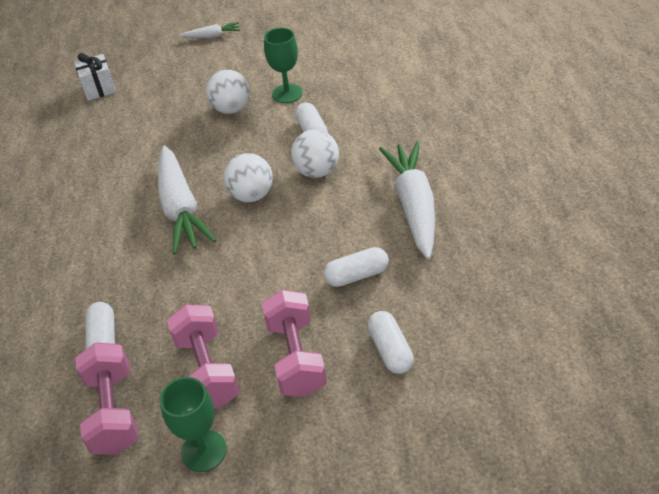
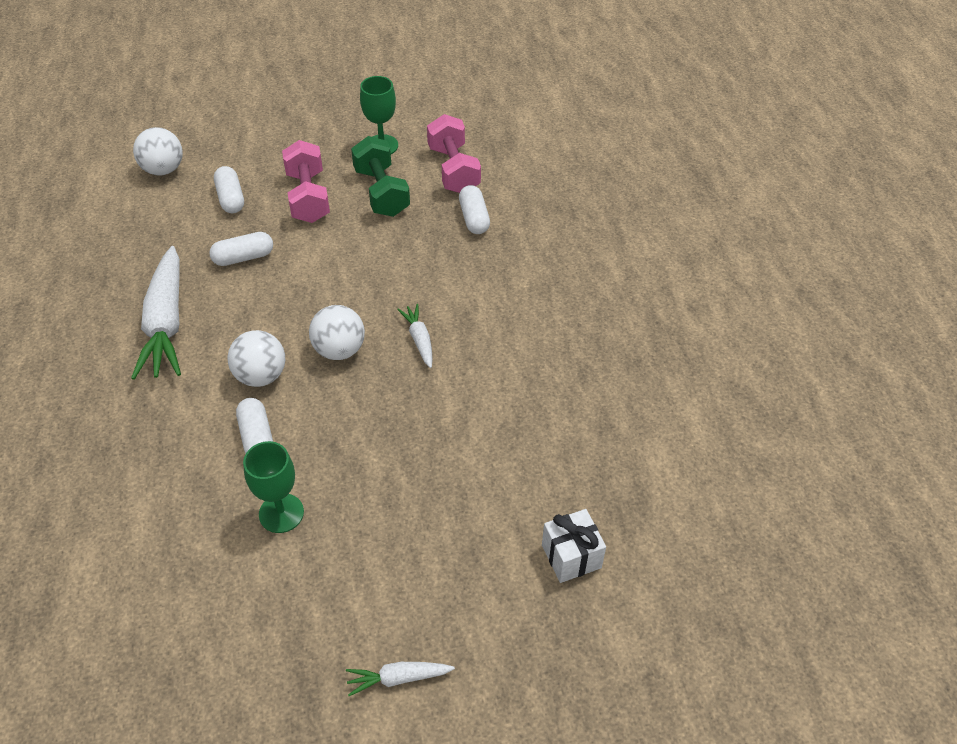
camera: 175 degrees right, 5 degrees up
(181, 208) = (419, 339): white carrot -> white carrot, size x0.48
(207, 370) = (381, 192): pink dumbbell -> green dumbbell
(231, 109) = (363, 490): white ball -> white ball (163, 169)

